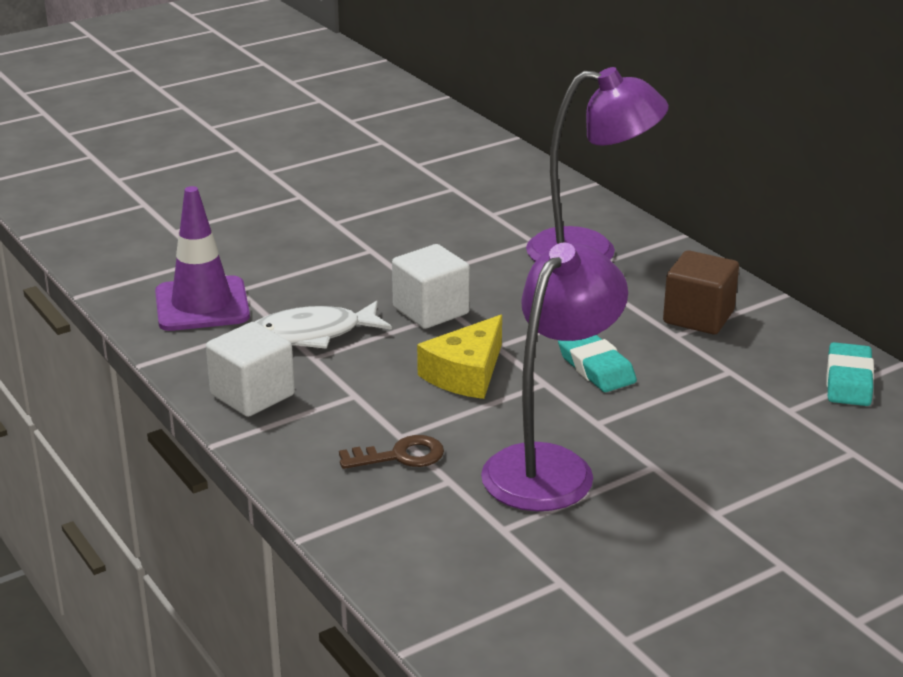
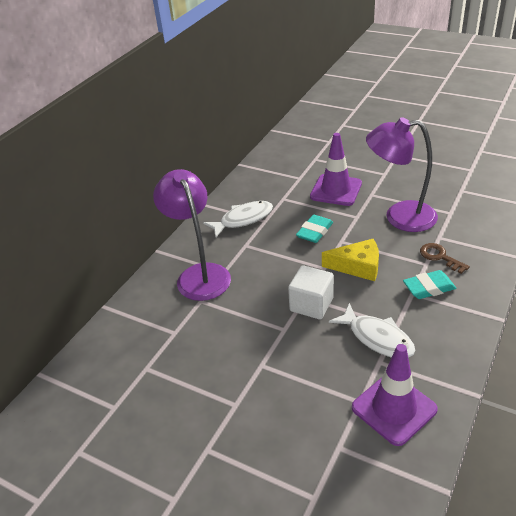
camera: 115 degrees left, 10 degrees up
(252, 395) = (452, 329): white cube -> none
(698, 317) = (243, 219): brown cube -> white fish
(706, 432) = (336, 190): none -> purple traffic cone
(849, 381) = (265, 171): turquoise eraser -> turquoise eraser (429, 288)

